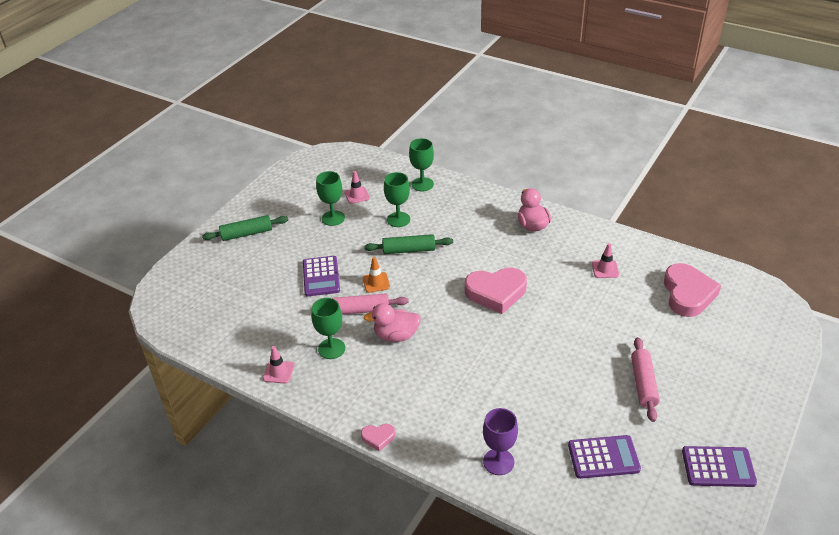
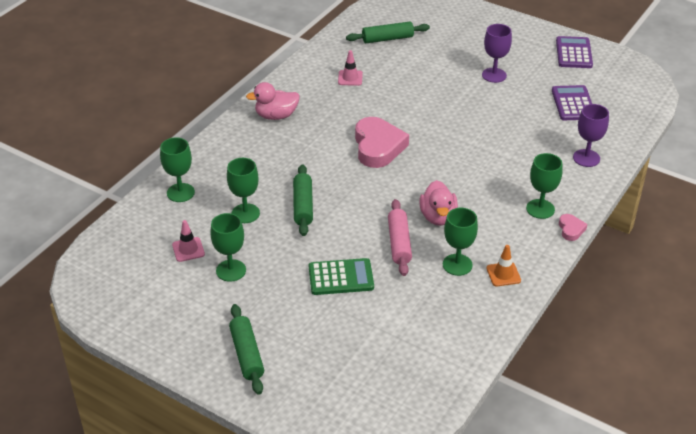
camera: 90 degrees left, 0 degrees up
(278, 372) = (492, 305): pink traffic cone -> none
(321, 276) = (341, 277): purple calculator -> green calculator
(376, 282) = (355, 231): orange traffic cone -> orange traffic cone (503, 274)
(409, 414) = (540, 209): none -> green goblet
(643, 384) = (494, 75): pink rolling pin -> purple goblet
(687, 294) = (387, 39): pink heart -> green rolling pin

